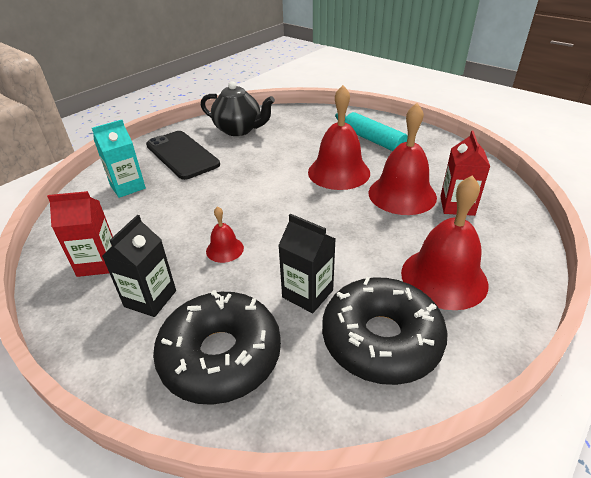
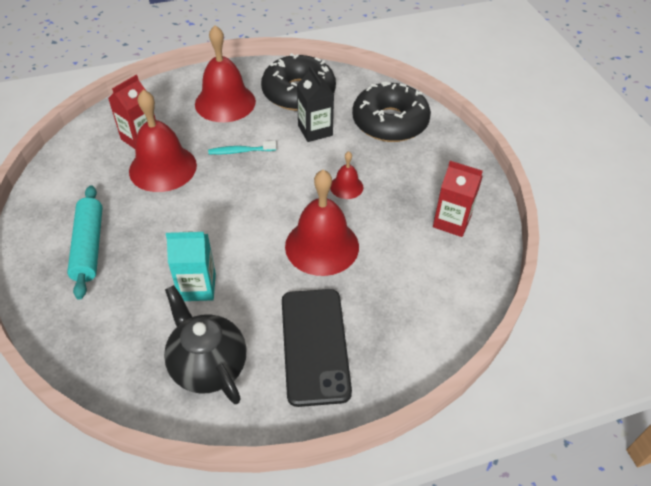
camera: 150 degrees left, 10 degrees up
(128, 187) = (402, 314): turquoise carton -> turquoise carton (197, 287)
(150, 298) = (419, 173): black carton -> none
(339, 172) = (180, 220): red bell -> red bell (322, 246)
(358, 235) = (240, 151): none -> turquoise toothbrush

